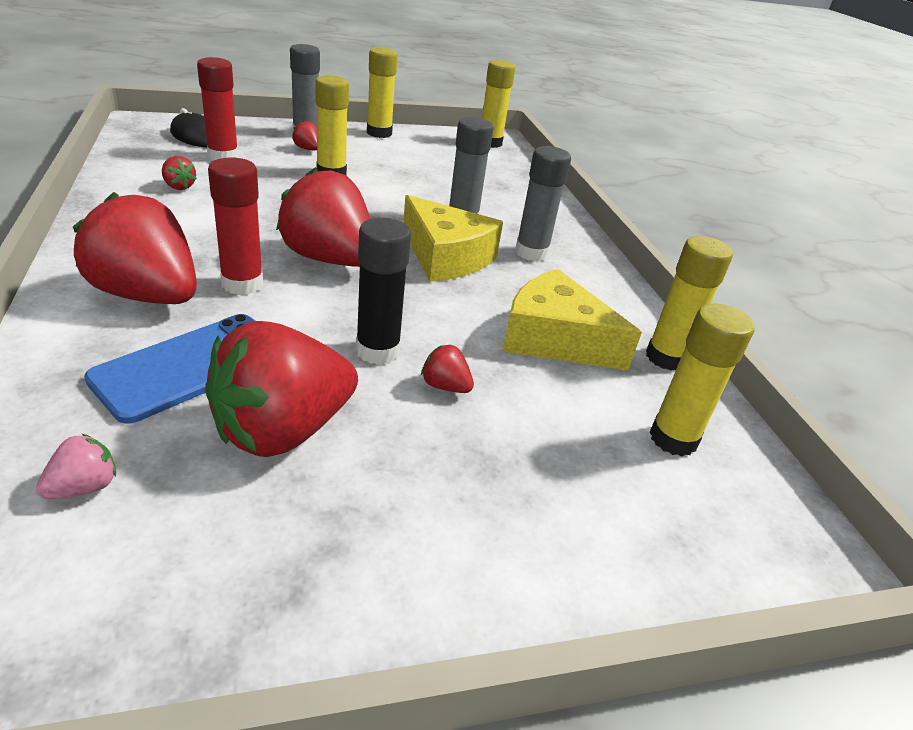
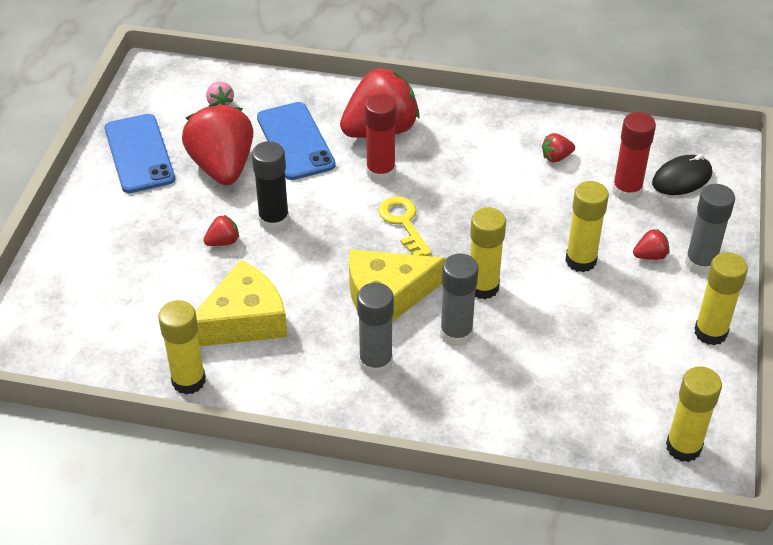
camera: 120 degrees right, 10 degrees up
(283, 564) = (139, 154): none -> blue phone
(329, 259) = (403, 223): red strawberry -> yellow key
(673, 439) = (115, 335): yellow glue stick -> yellow glue stick (483, 287)

